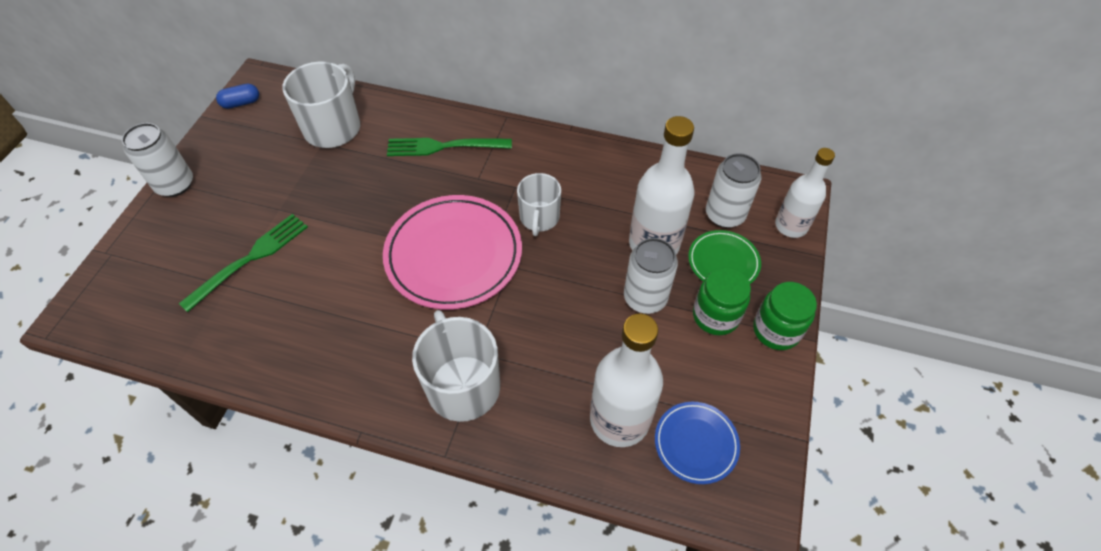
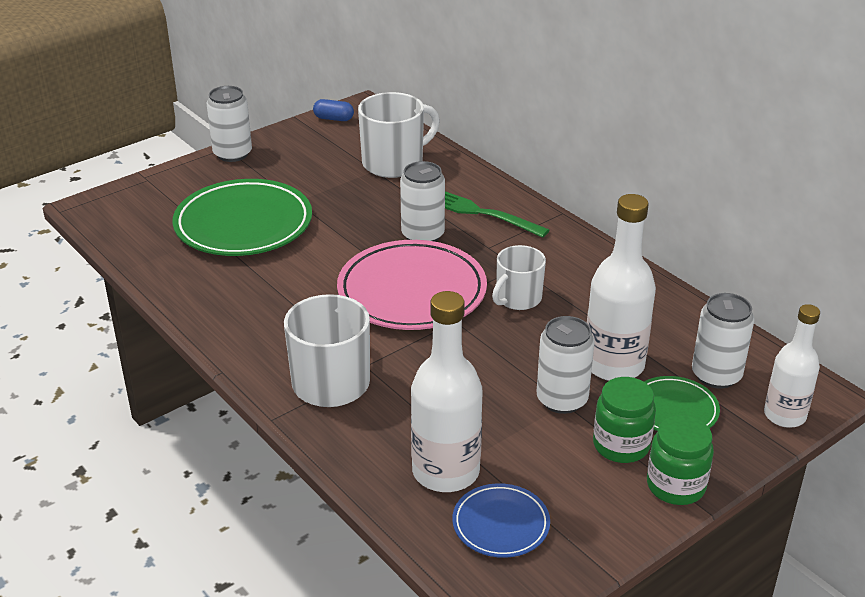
camera: 35 degrees right, 20 degrees down
(250, 259) = (243, 224): green fork -> green plate
(416, 192) = (423, 235): none -> white can

